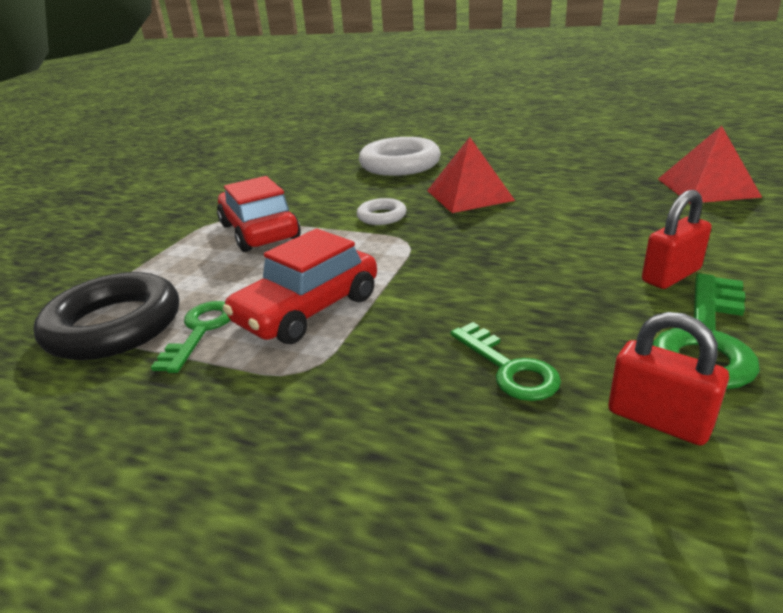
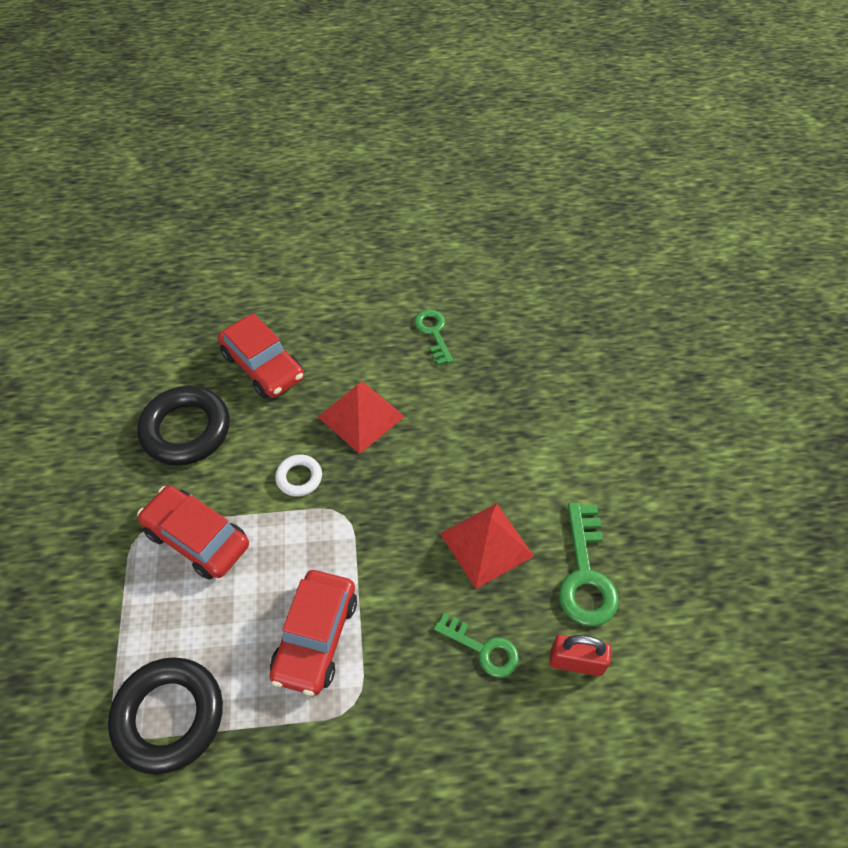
camera: 30 degrees left, 25 degrees up
(200, 331) = (248, 694): green key -> green key (433, 333)
(308, 183) = (186, 430): none -> black ring
(400, 164) = (263, 366): white ring -> red car
(671, 275) = (551, 503): red padlock -> none
(707, 187) = (549, 354): red pyramid -> red pyramid (486, 544)

